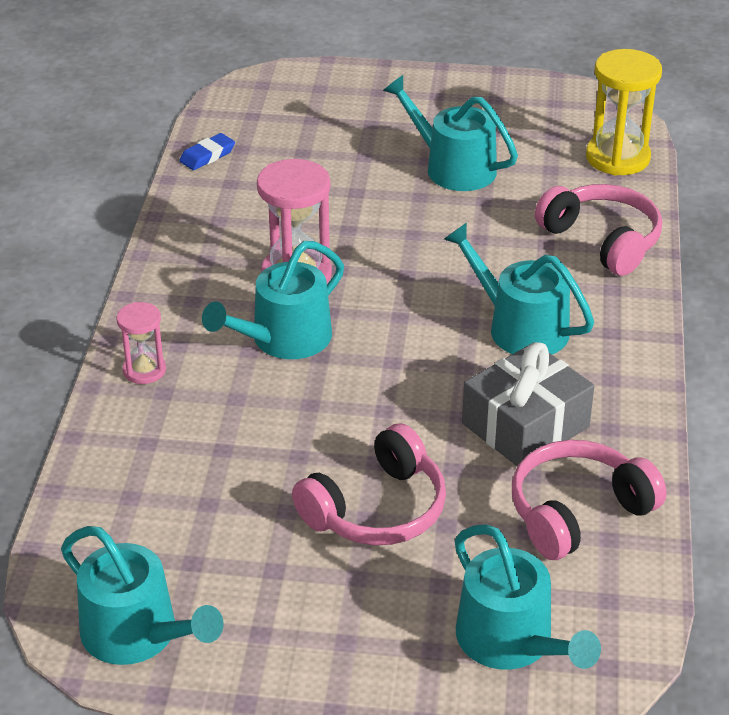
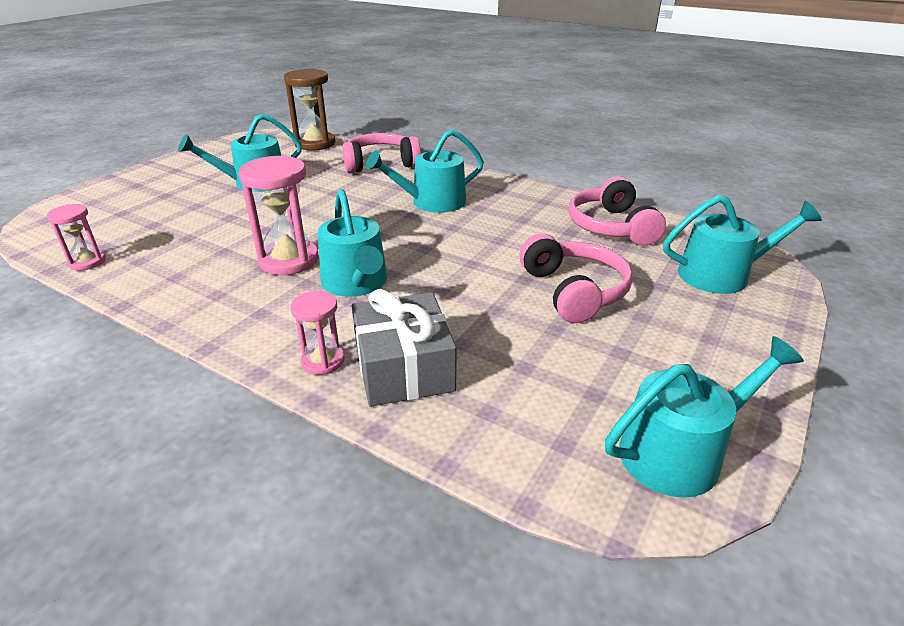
camera: 65 degrees left, 5 degrees down
(207, 156) = (87, 262): blue eraser -> pink hourglass
(525, 425) = (523, 222): grey gift -> grey gift (404, 368)
(617, 158) = (315, 143): yellow hourglass -> brown hourglass

